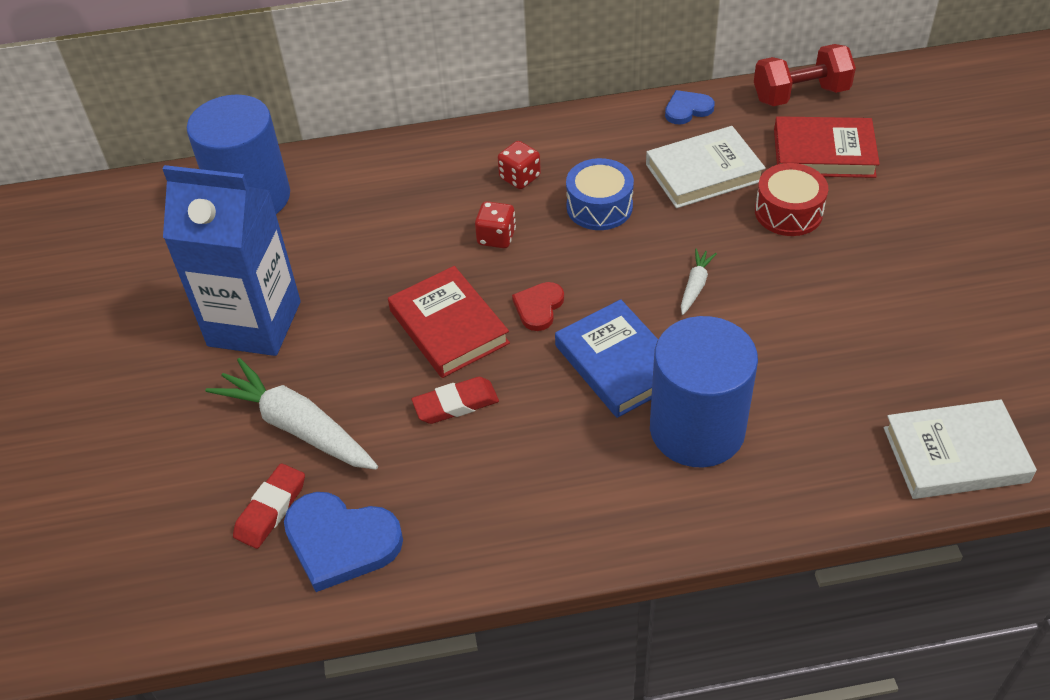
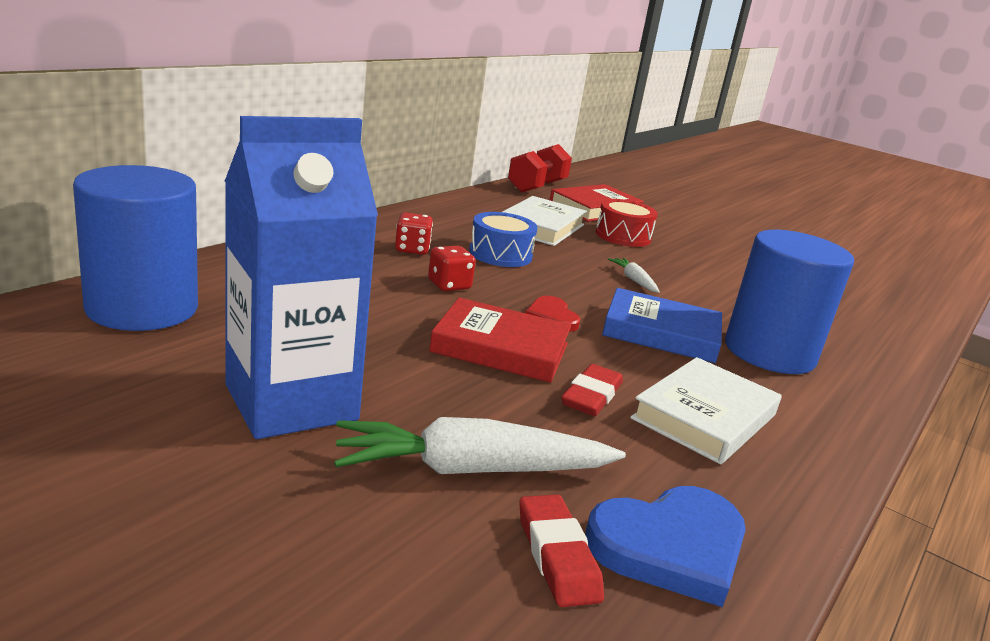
camera: 50 degrees left, 25 degrees down
(687, 109) = (478, 200): blue heart -> none
(955, 455) = (898, 320): white book -> white book (704, 417)

